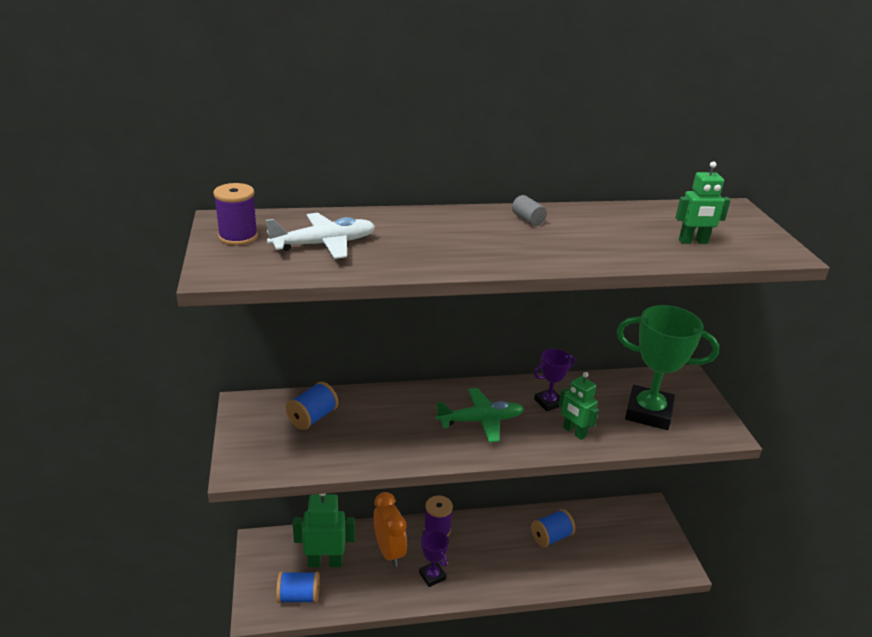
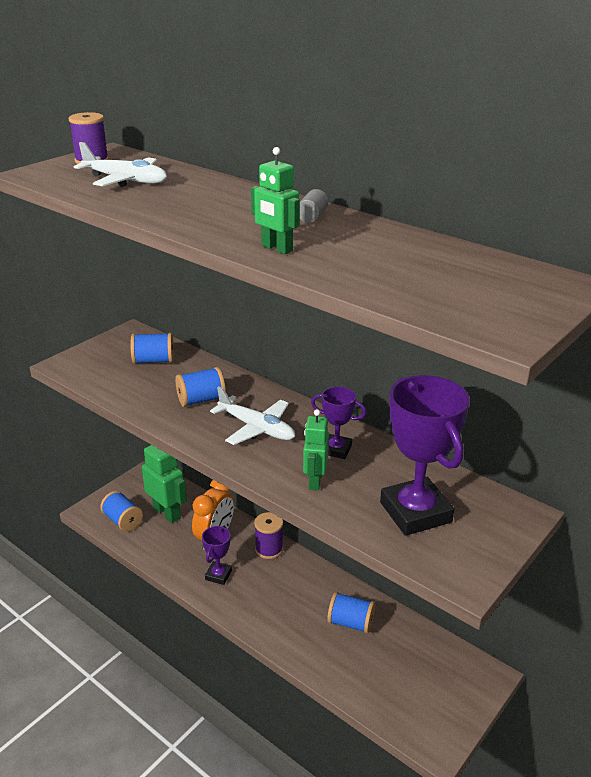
camera: 50 degrees right, 0 degrees up
(407, 425) = (201, 400): none -> blue spool
(480, 420) = (256, 428): green plane -> white plane
(648, 412) = (415, 512): green trophy -> purple trophy
(693, 242) = (424, 285): green robot -> green robot (276, 248)

